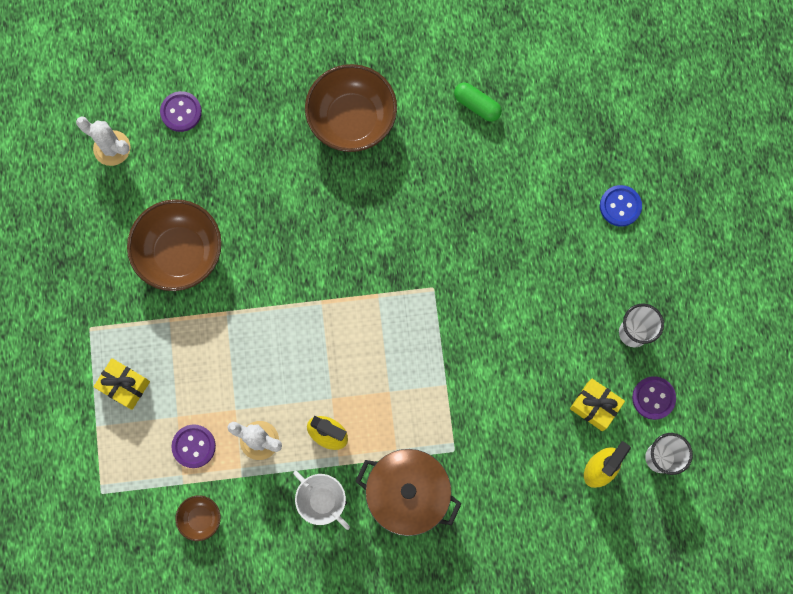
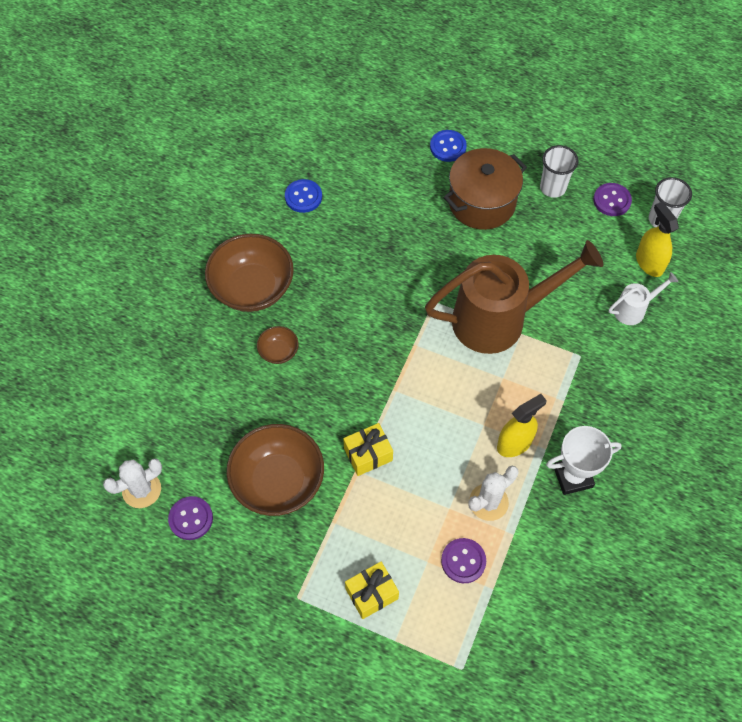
camera: 60 degrees left, 15 degrees down
(181, 112) = (150, 415): purple button -> purple button (191, 518)
(200, 518) = (533, 589): brown bowl -> brown bowl (278, 351)
(407, 494) = (599, 408): brown pot -> brown pot (481, 203)
(450, 357) = (500, 319): none -> brown watering can
(477, 105) = (303, 197): green capsule -> blue button
(535, 478) = (634, 309): none -> white watering can
(594, 406) = (597, 241): yellow gift -> yellow gift (368, 454)

